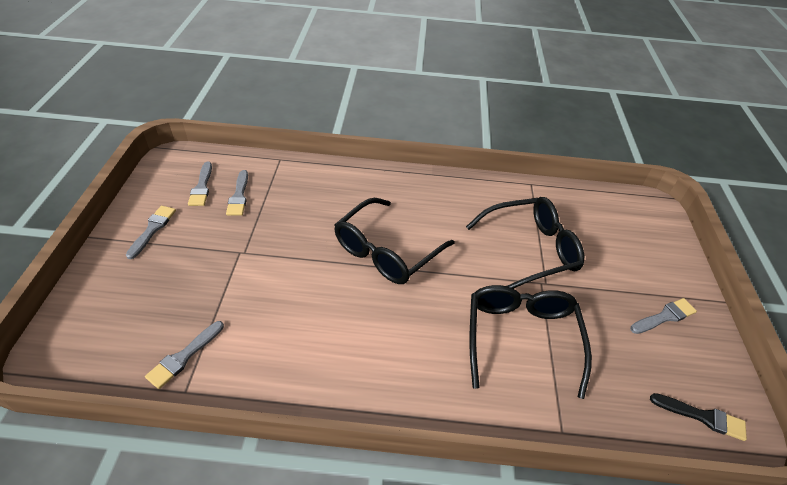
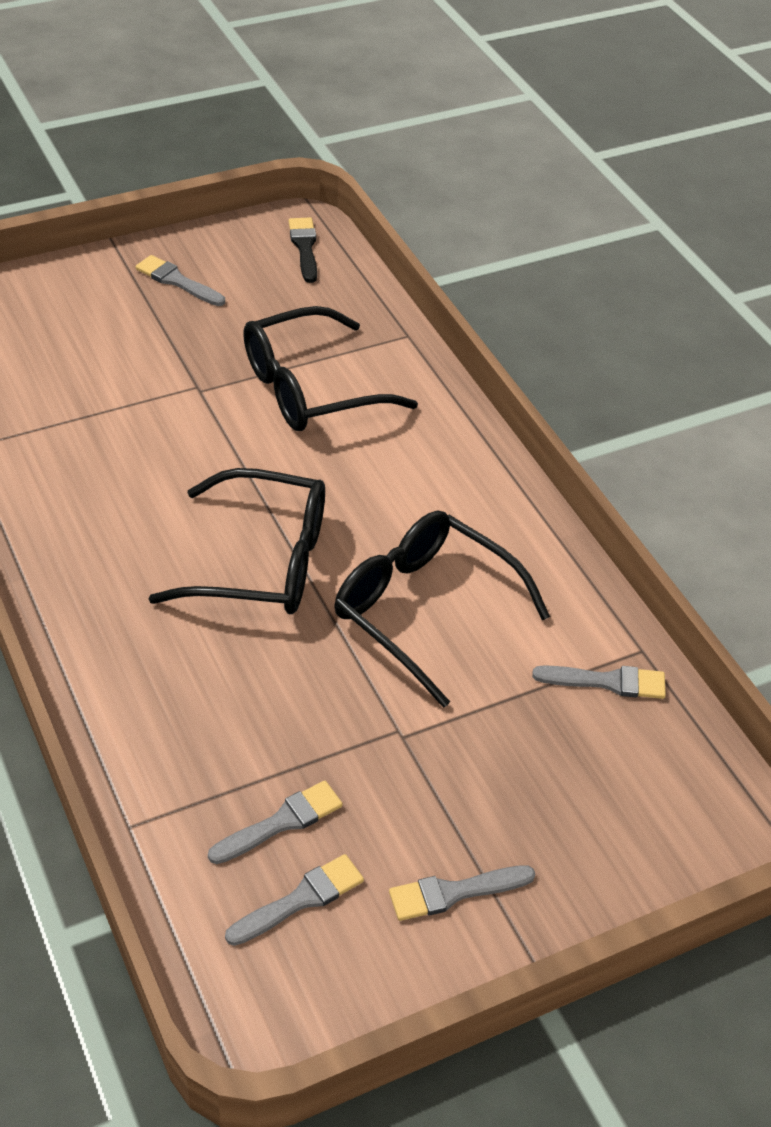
camera: 120 degrees left, 0 degrees up
(529, 250) = (141, 414): black glasses -> black glasses (426, 612)

